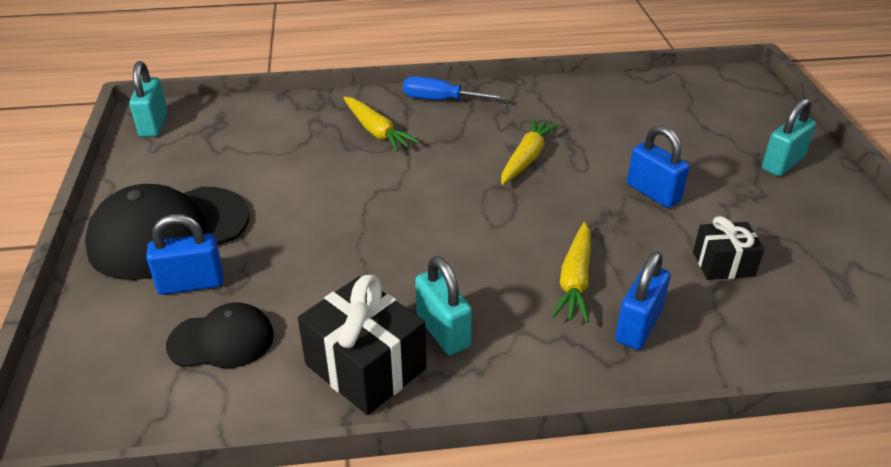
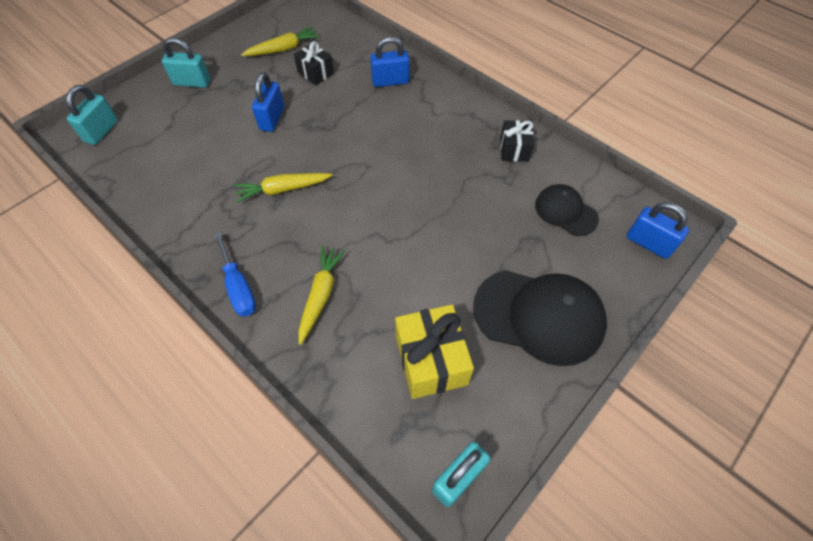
camera: 130 degrees left, 20 degrees up
(191, 284) = (555, 260): blue padlock -> blue padlock (648, 243)
(238, 154) = (431, 360): none -> yellow gift
(365, 367) = (514, 149): black gift -> black gift, size x0.61
(443, 331) = (465, 138): turquoise padlock -> turquoise padlock (101, 131)
(575, 280) = (380, 113): yellow carrot -> yellow carrot (283, 49)

